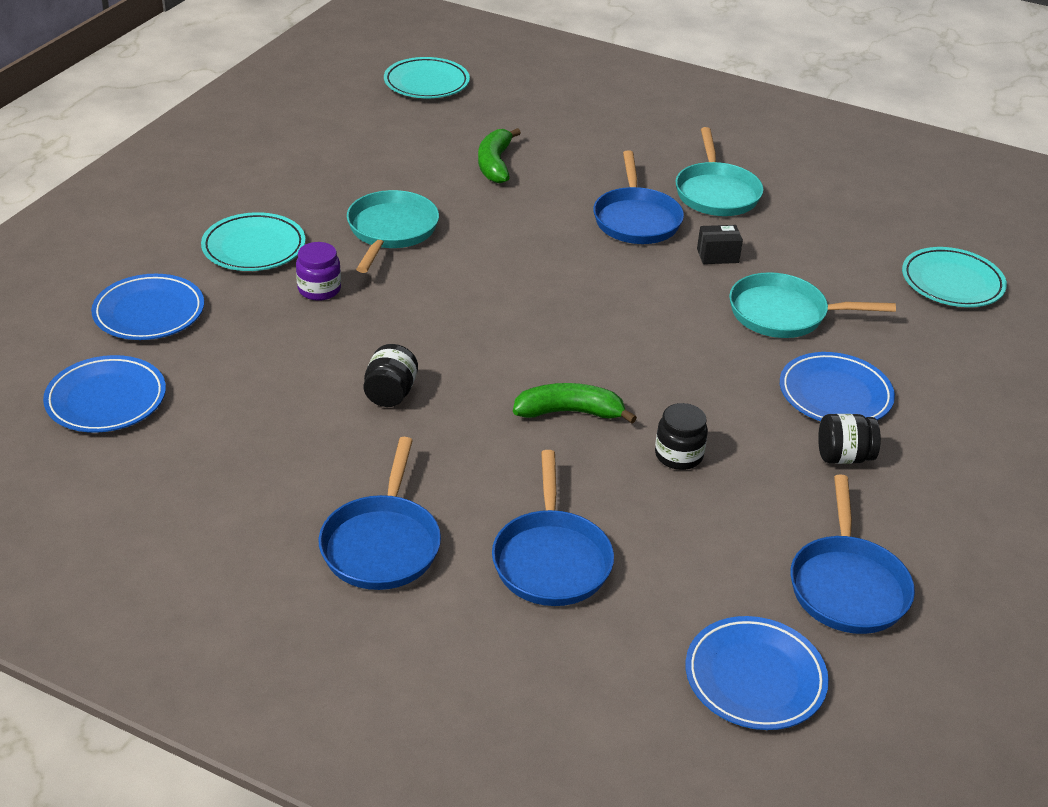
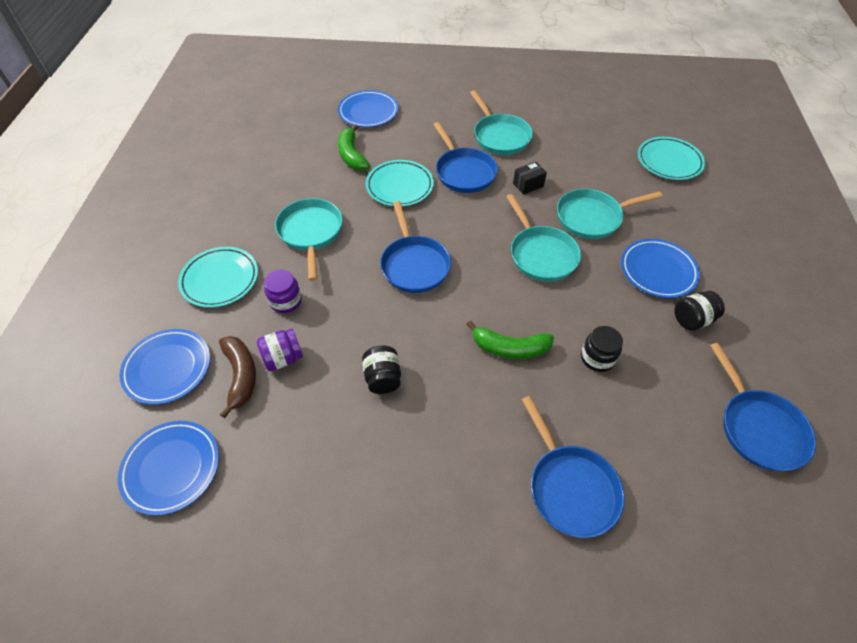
camera: 20 degrees left, 15 degrees up
(226, 343) = (241, 376): none -> brown banana
(284, 341) = (283, 358): none -> purple jar
(382, 544) = (449, 525): blue pan -> blue pan (414, 264)
(426, 83) = (273, 103): turquoise plate -> turquoise plate (399, 186)
(569, 412) = (510, 348): green banana -> green banana turned 150 degrees counterclockwise
(680, 332) = (541, 254): none -> turquoise pan
(755, 678) = (754, 537): blue plate -> blue plate (368, 112)

